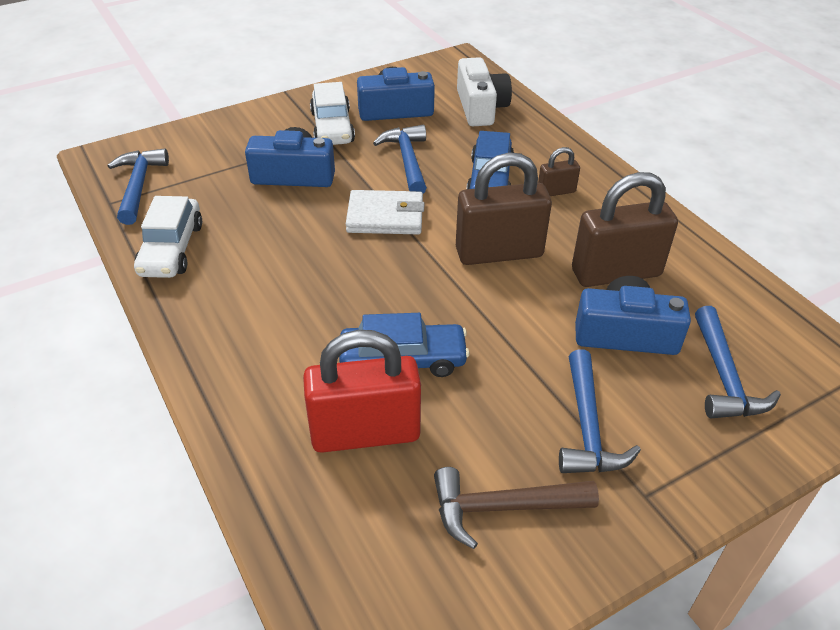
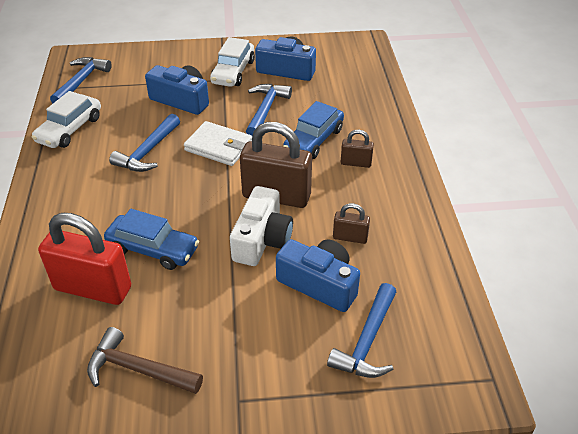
camera: 25 degrees right, 0 degrees up
(480, 107) = (351, 83): white camera -> white camera (262, 239)
(587, 427) = (237, 339): blue hammer -> blue hammer (148, 152)
(616, 273) = (350, 237): brown padlock -> brown padlock, size x0.48

